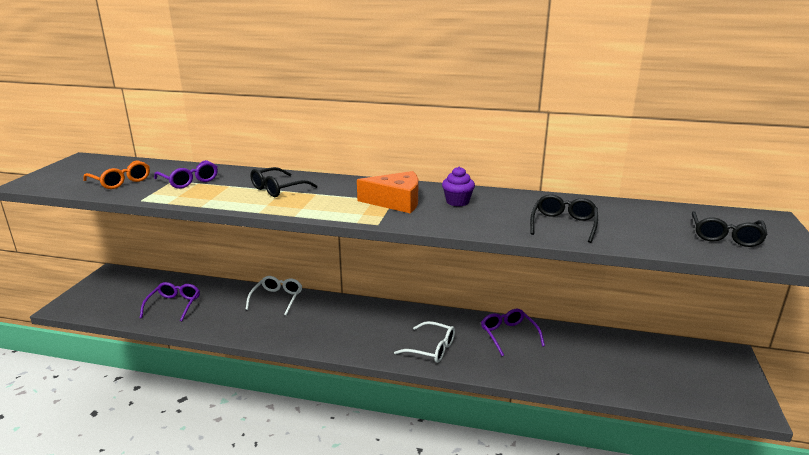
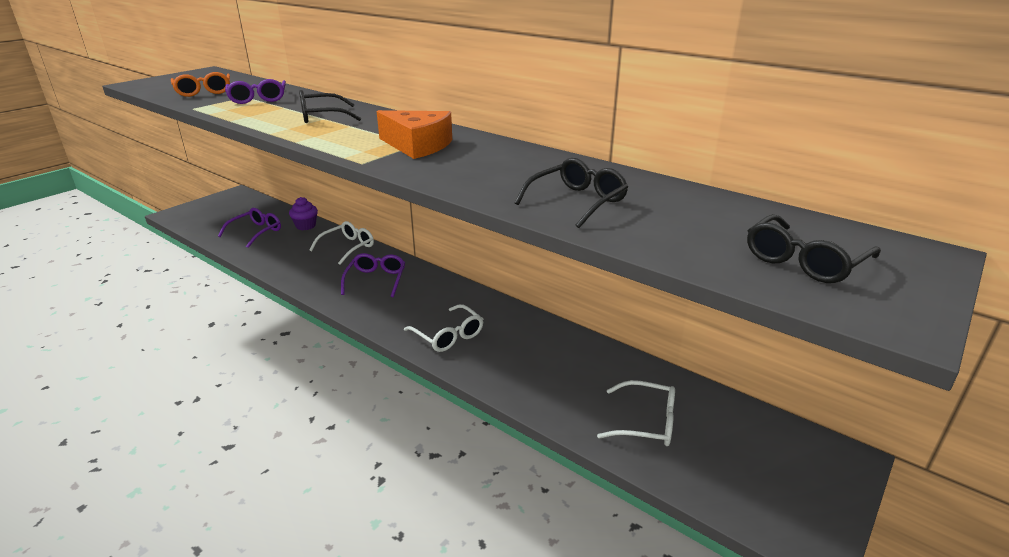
camera: 25 degrees right, 5 degrees up
(457, 202) = (485, 156): purple cupcake -> purple cupcake (306, 226)
(508, 335) = (550, 345): purple glasses -> purple glasses (376, 280)
(613, 368) = (646, 422): none -> white glasses

